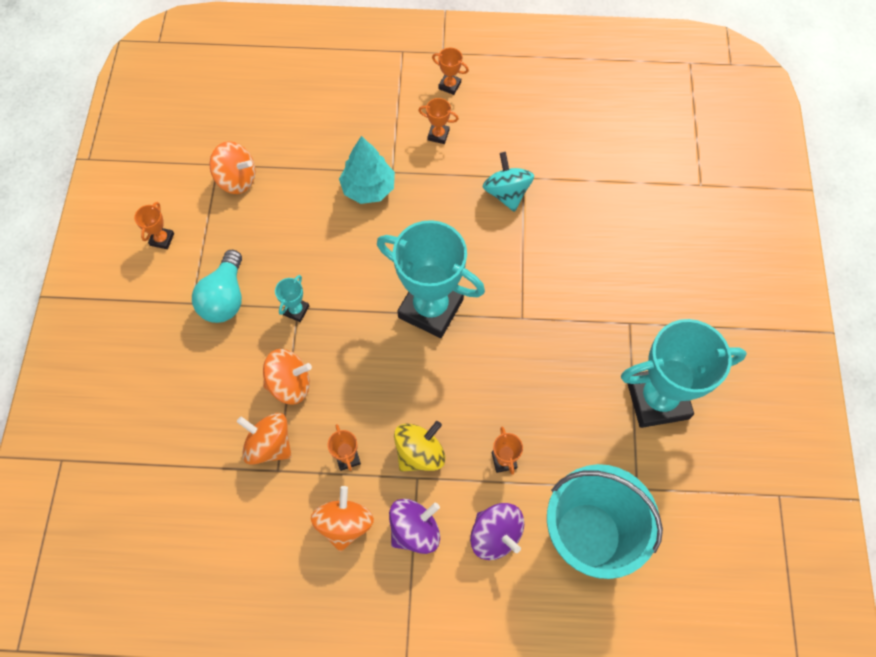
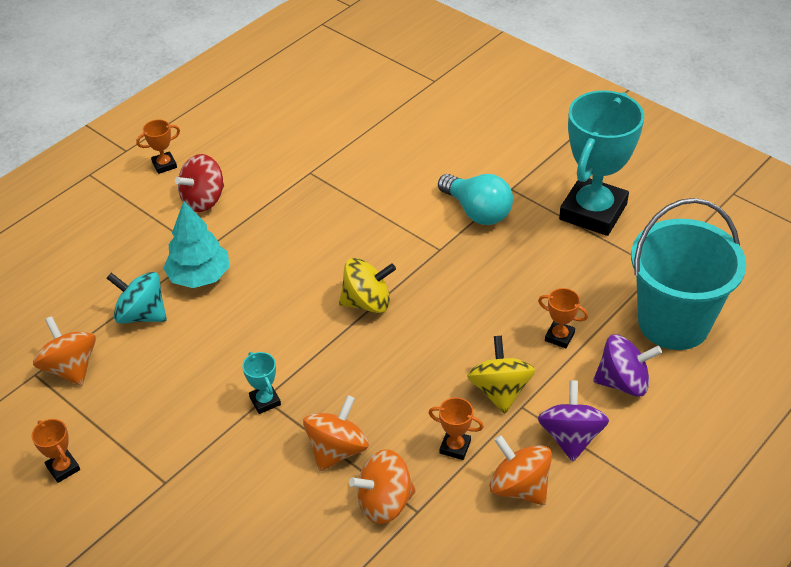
camera: 50 degrees left, 20 degrees down
(225, 298) = (190, 451): turquoise light bulb -> turquoise light bulb (477, 211)
(237, 179) = (71, 368): orange spinning top -> orange spinning top turned 90 degrees counterclockwise
(431, 308) = (367, 302): turquoise trophy -> yellow spinning top
(438, 135) = (204, 200): orange trophy -> red spinning top
(506, 193) = (312, 190): turquoise spinning top -> turquoise spinning top (142, 314)

